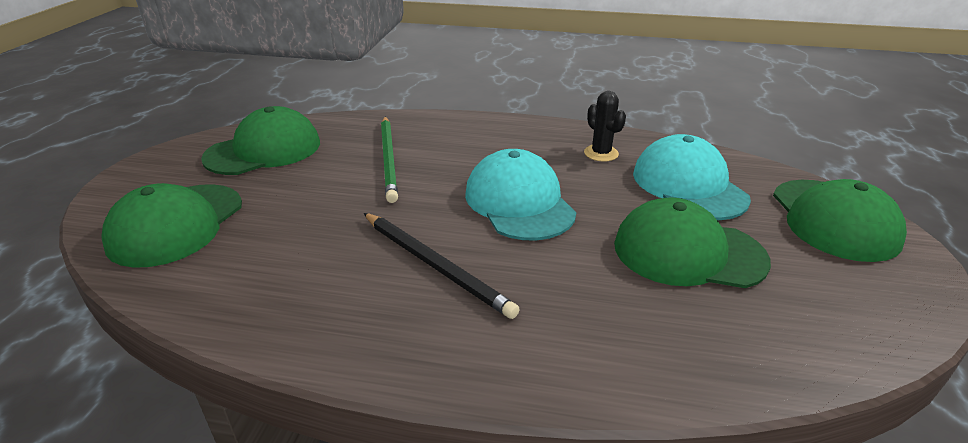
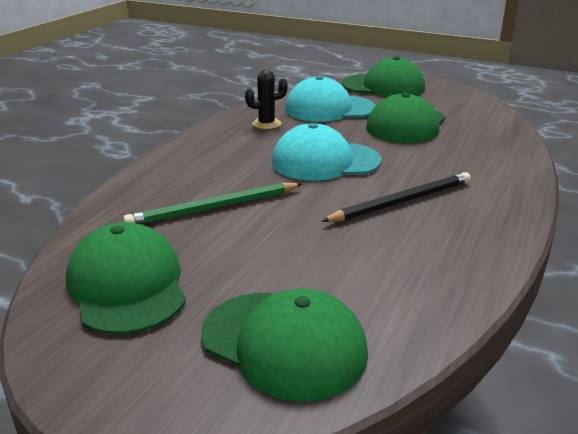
camera: 75 degrees left, 5 degrees down
(389, 160) = (213, 208): green pencil -> green pencil turned 150 degrees clockwise

